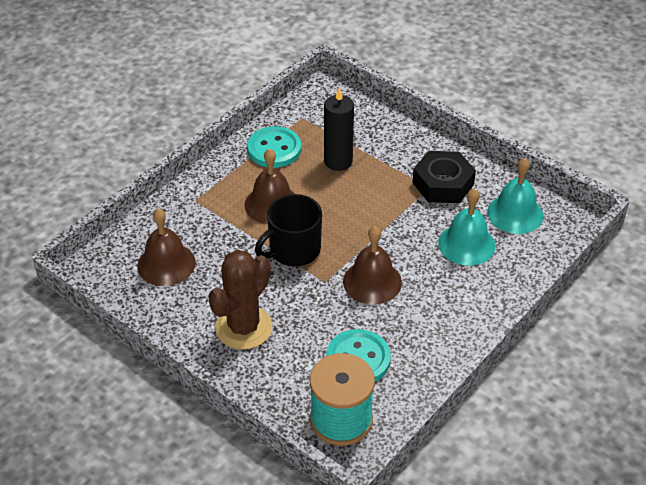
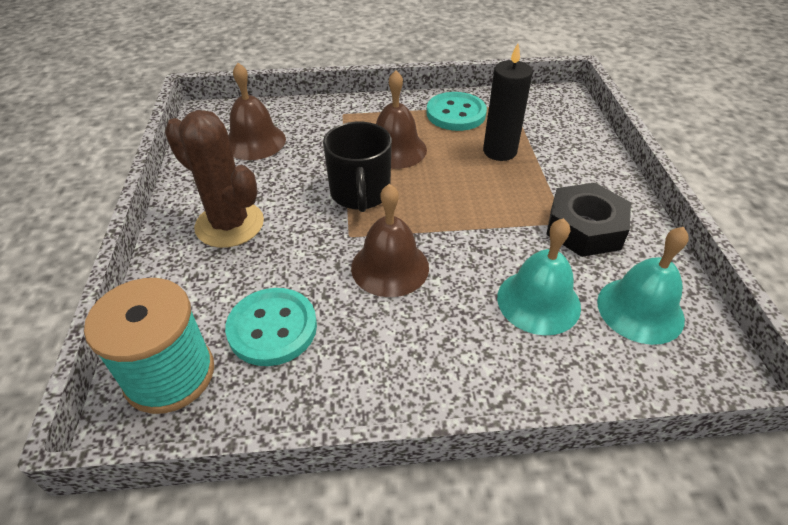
camera: 45 degrees right, 0 degrees up
(243, 327) = (229, 224): brown cactus -> brown cactus turned 45 degrees clockwise
(293, 250) = (360, 193): black mug -> black mug turned 105 degrees counterclockwise

